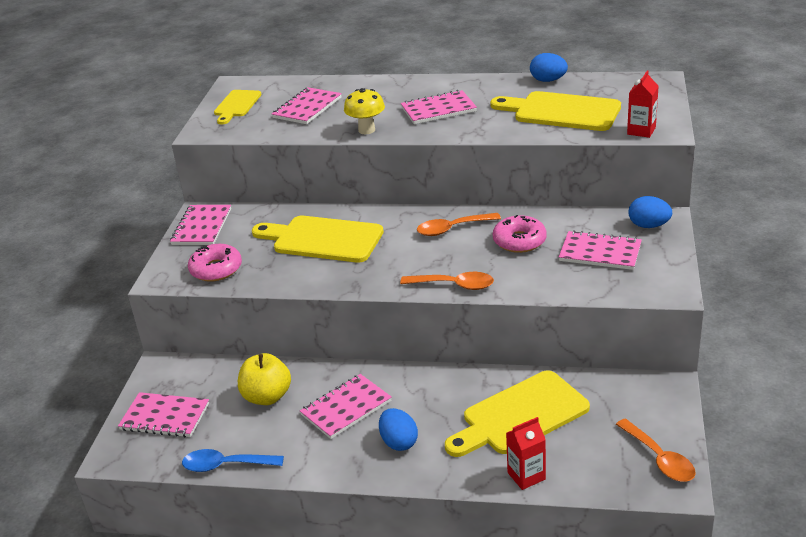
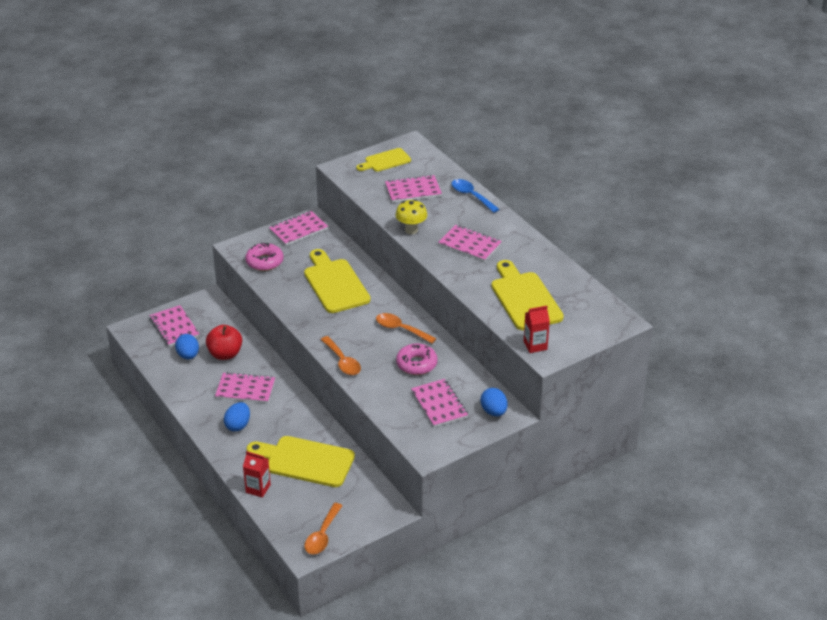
camera: 45 degrees right, 5 degrees up
(225, 465) = (161, 372): blue spoon -> blue spoon (471, 196)
(267, 397) = (225, 354): yellow apple -> red apple
(548, 80) = (564, 271): blue egg -> blue egg (188, 355)

